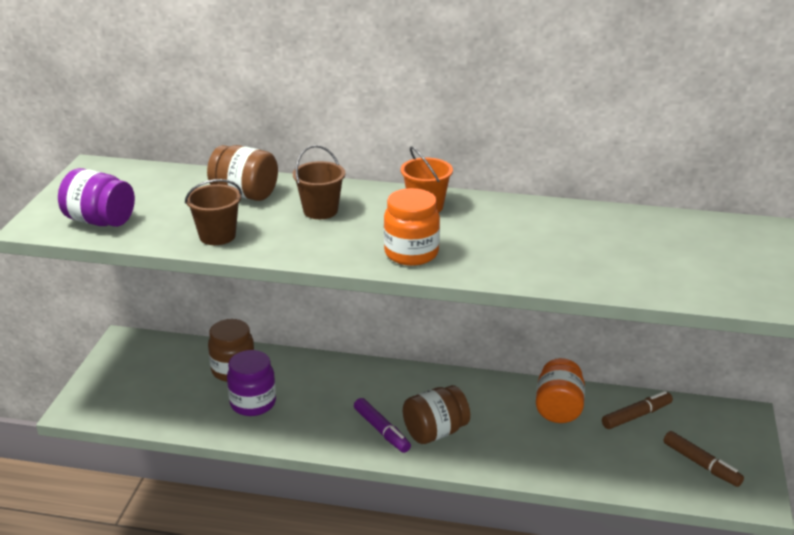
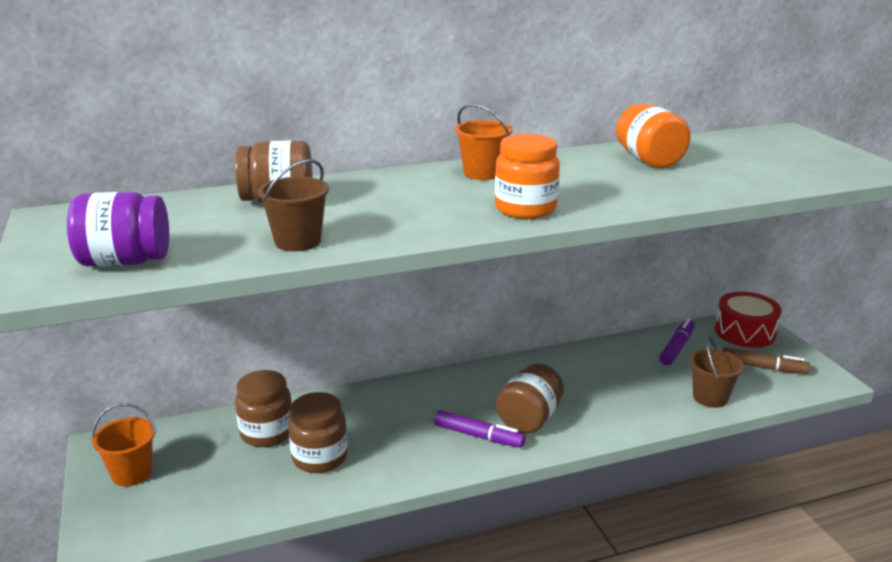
camera: 30 degrees left, 5 degrees down
(127, 368) = (132, 473): none -> orange bucket
(253, 403) = (320, 457): purple jar -> brown jar
(320, 211) = (383, 197): brown bucket -> brown bucket (710, 397)
(558, 408) = (612, 363): orange jar -> orange jar (649, 160)
(636, 416) = (677, 348): brown marker -> purple marker
(725, 424) = (745, 332): none -> red drum

